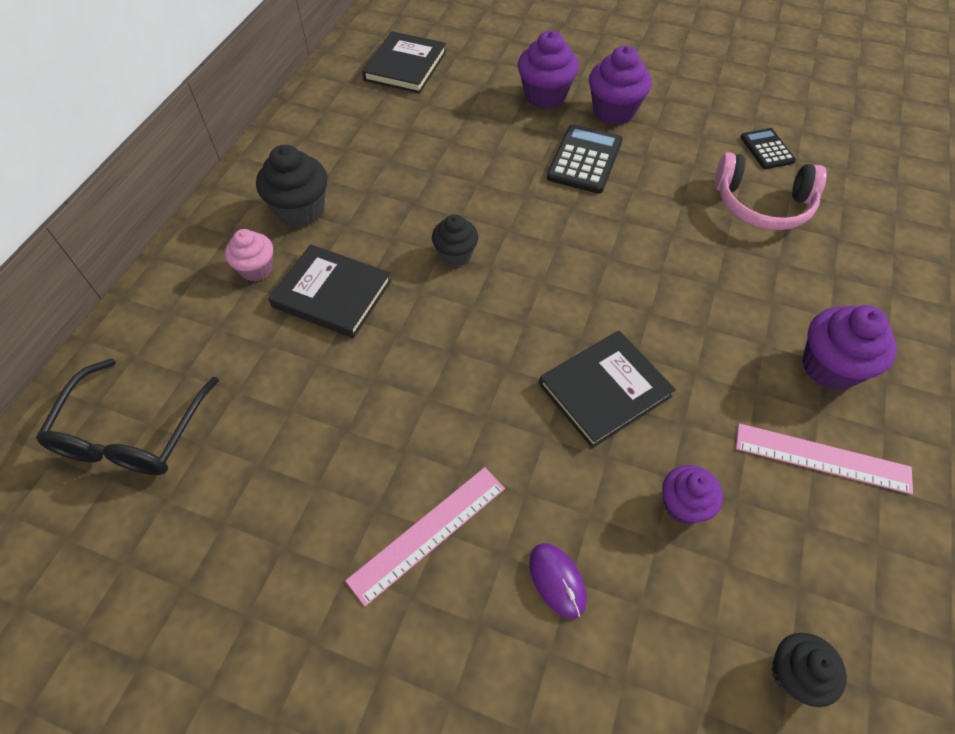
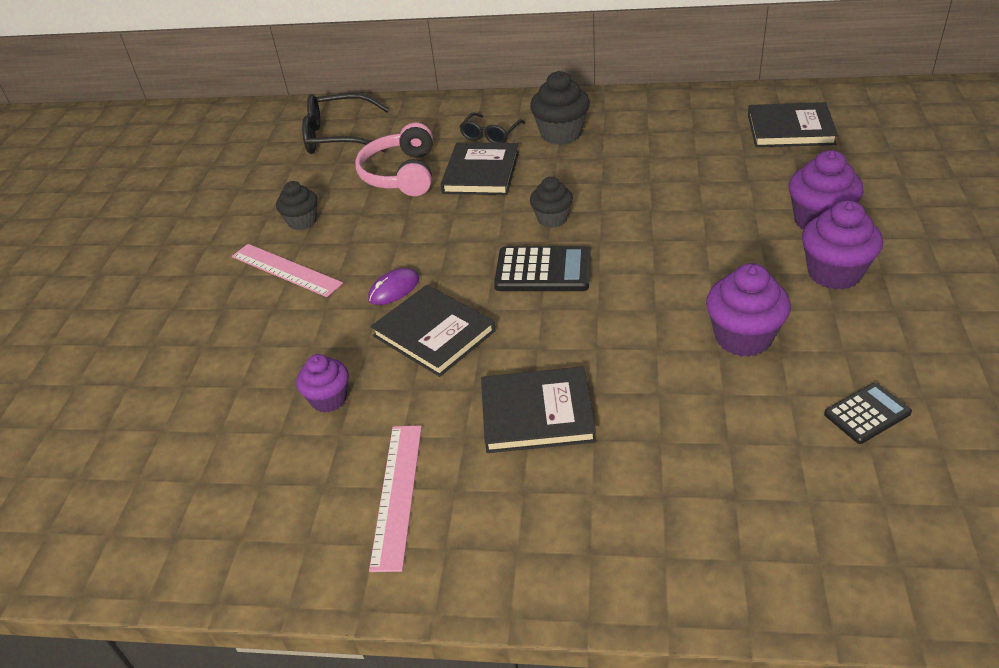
camera: 80 degrees right, 15 degrees down
(256, 269) = (490, 135): pink cupcake -> black glasses
(557, 580) = (256, 338): purple mouse -> purple mouse (394, 289)
(585, 160) = (732, 267): black calculator -> black calculator (543, 270)
(735, 331) = (537, 413): none -> black book
(762, 204) = (752, 418): pink headphones -> pink headphones (401, 174)
(794, 674) = (187, 484): black cupcake -> black cupcake (302, 221)
(830, 367) = (516, 496): purple cupcake -> purple cupcake (743, 338)

